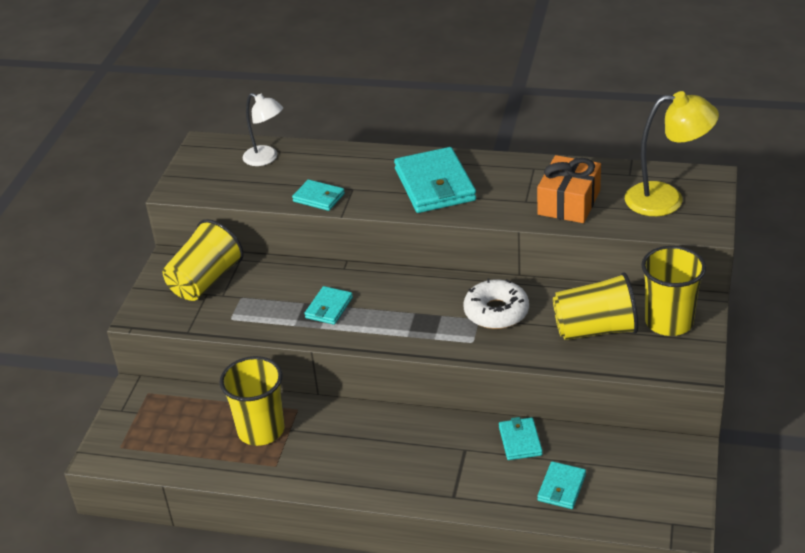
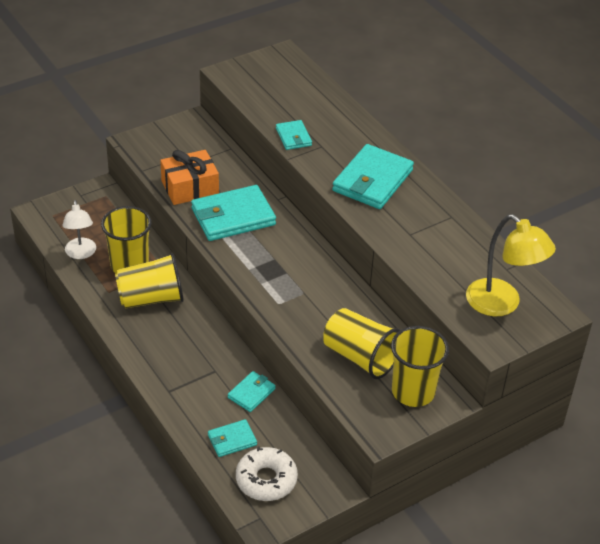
camera: 40 degrees right, 5 degrees up
(205, 281) = (194, 147): yellow cup -> yellow cup (151, 298)
(266, 158) = (303, 89): white lamp -> white lamp (81, 253)
(329, 308) = (233, 216): turquoise wallet -> turquoise wallet, size x1.93
(496, 312) = (320, 297): white donut -> white donut (266, 480)
(569, 202) = (435, 256): orange gift -> orange gift (190, 188)

